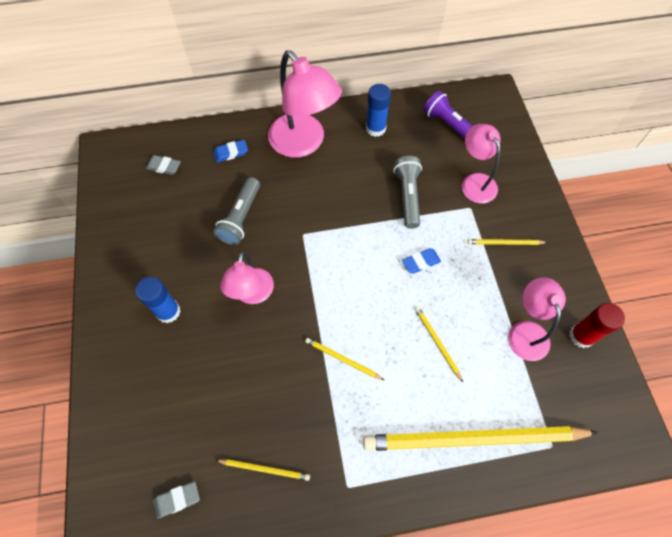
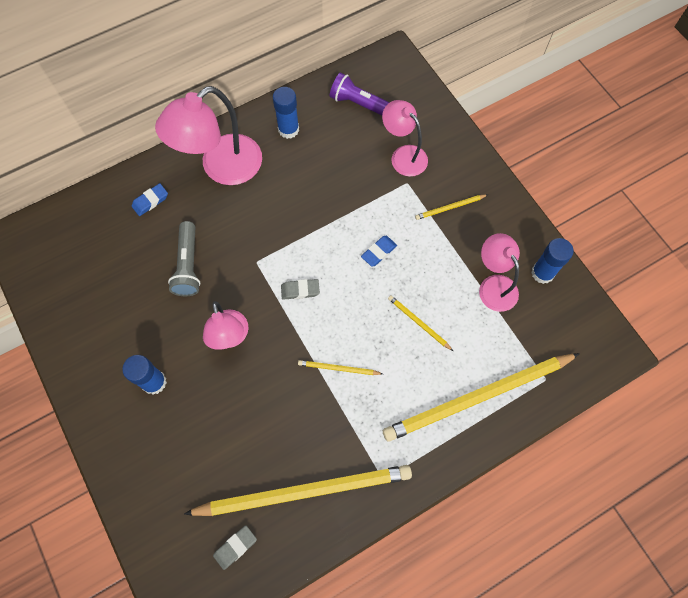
camera: 20 degrees left, 5 degrees up
(164, 167) = (86, 238): grey eraser -> grey eraser (300, 290)
(265, 469) = (304, 491): yellow pencil -> yellow pencil, size x2.48
(303, 143) = (222, 168): pink lamp -> pink lamp turned 105 degrees clockwise
(407, 196) = (344, 190): grey flashlight -> none
(581, 336) = (542, 273): red glue stick -> blue glue stick

